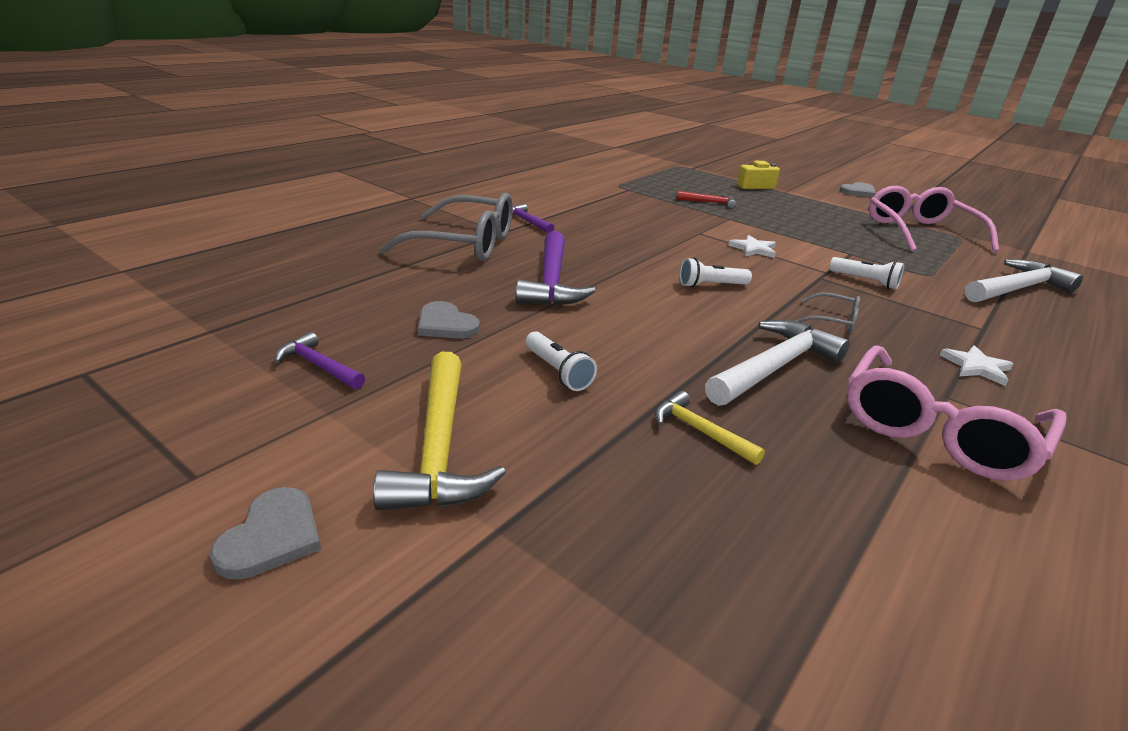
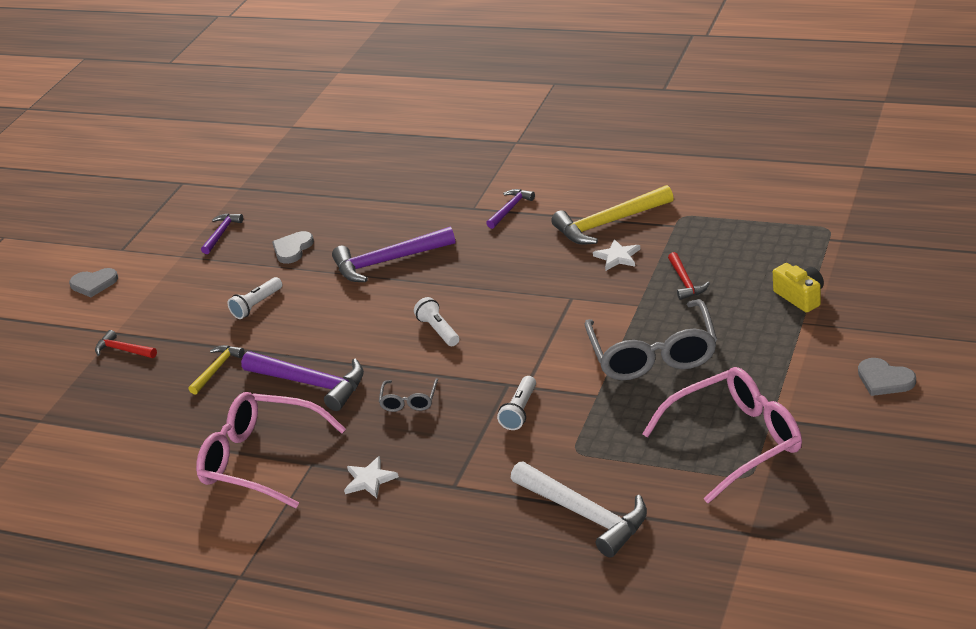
camera: 80 degrees right, 5 degrees up
(438, 448) = (166, 296): yellow hammer -> yellow hammer (608, 223)
(465, 244) = (432, 204): grey glasses -> grey glasses (653, 354)
(570, 526) = (124, 350): none -> red hammer
(753, 249) = (552, 336): white star -> white star (617, 257)
(774, 367) = (311, 384): white hammer -> purple hammer

